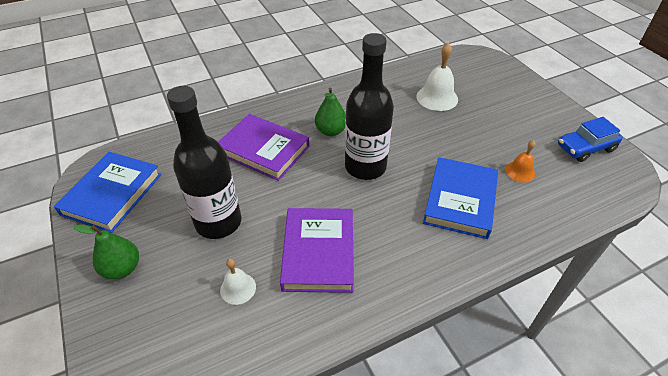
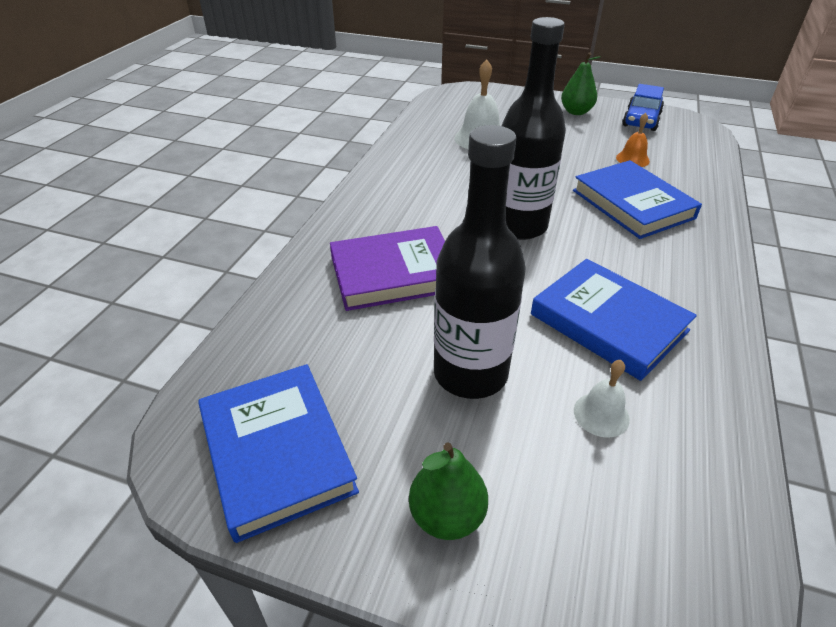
camera: 45 degrees left, 5 degrees down
(318, 252) = (608, 322): purple book -> blue book
(331, 131) = (434, 216): green pear -> green pear (576, 112)

